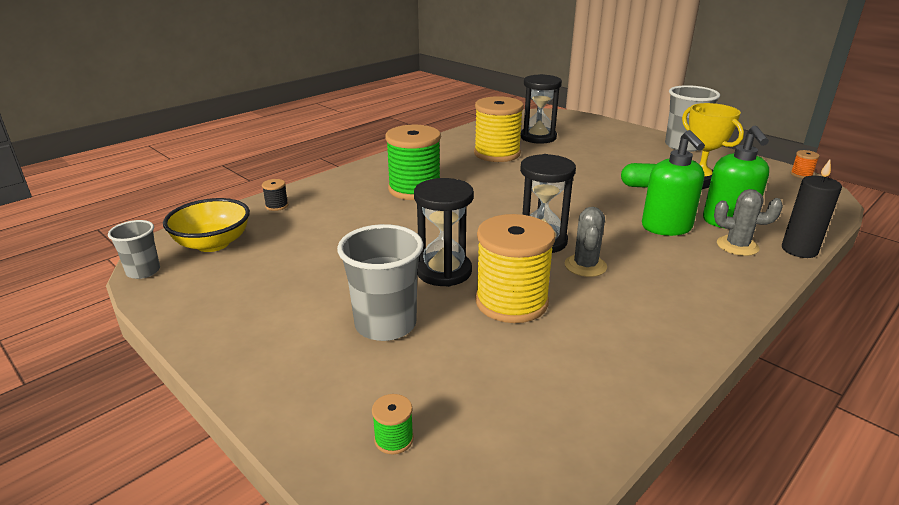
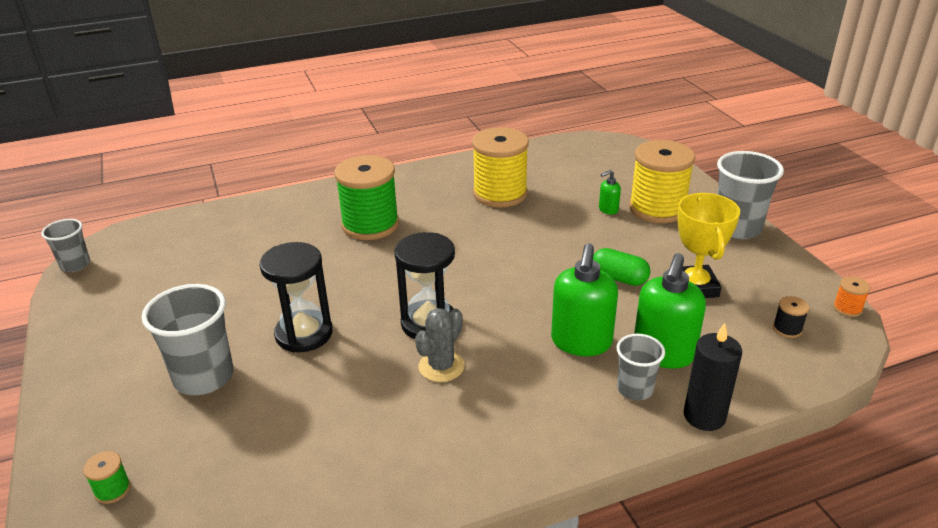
camera: 25 degrees right, 5 degrees up
(213, 244) = (147, 248): yellow bowl -> none
(277, 206) = (231, 216): black spool -> black spool (787, 329)
(511, 302) = (330, 387): yellow spool -> yellow spool (657, 209)
(538, 137) = (570, 179): black hourglass -> none
(587, 150) = (608, 209): none -> green soap dispenser
(737, 246) = (635, 389): grey cactus -> grey cup

